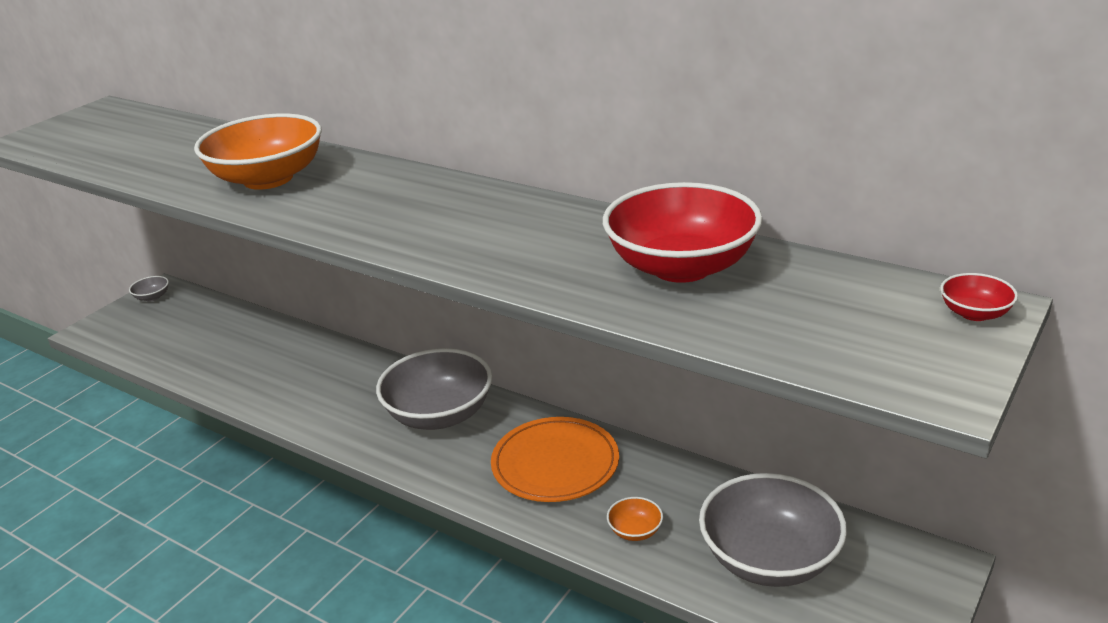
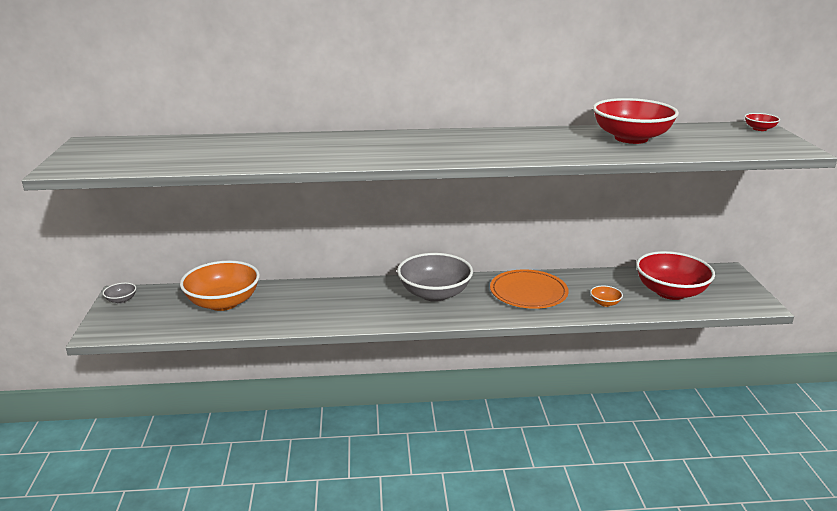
camera: 40 degrees left, 5 degrees down
(268, 179) = (330, 150): orange bowl -> orange bowl (223, 302)
(769, 559) = (670, 292): grey bowl -> red bowl

